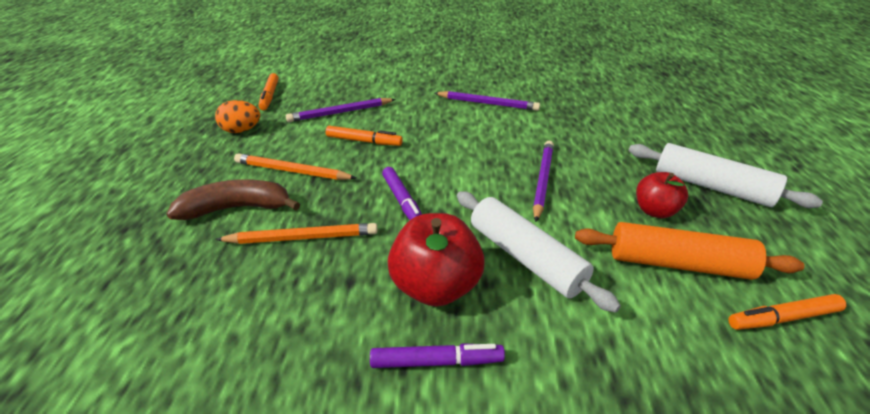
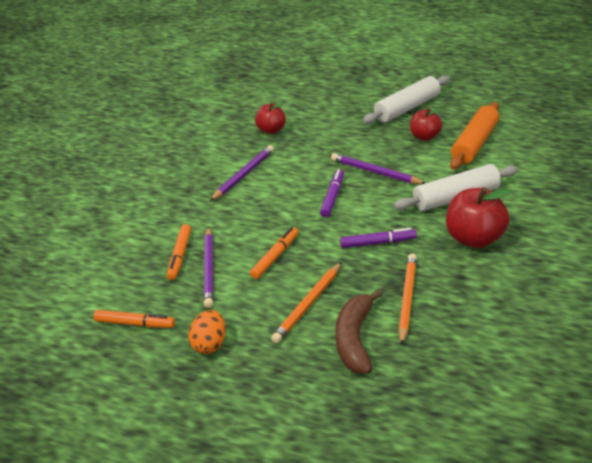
camera: 70 degrees left, 0 degrees up
(436, 361) = (533, 246): purple marker -> purple marker (332, 197)
(576, 104) = (271, 130): none -> red apple
(783, 318) = (520, 126): orange marker -> orange marker (180, 256)

